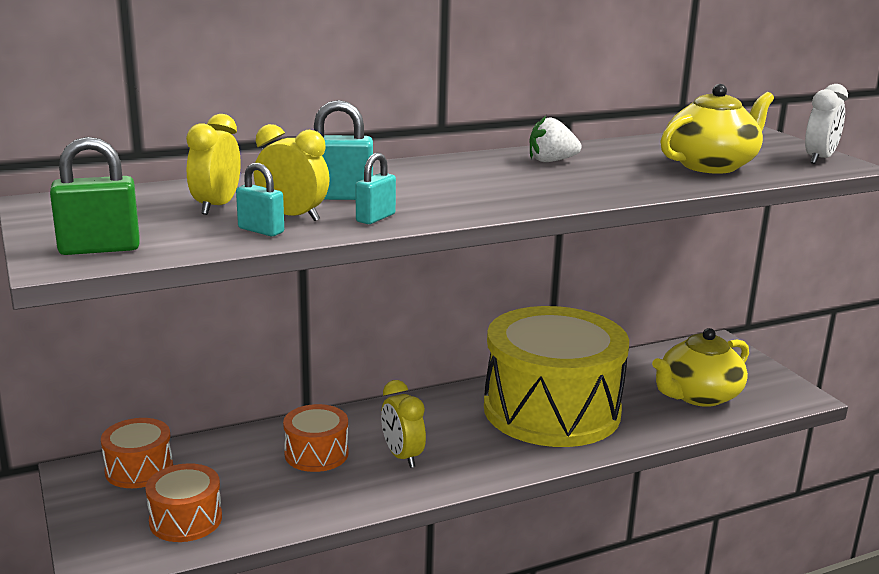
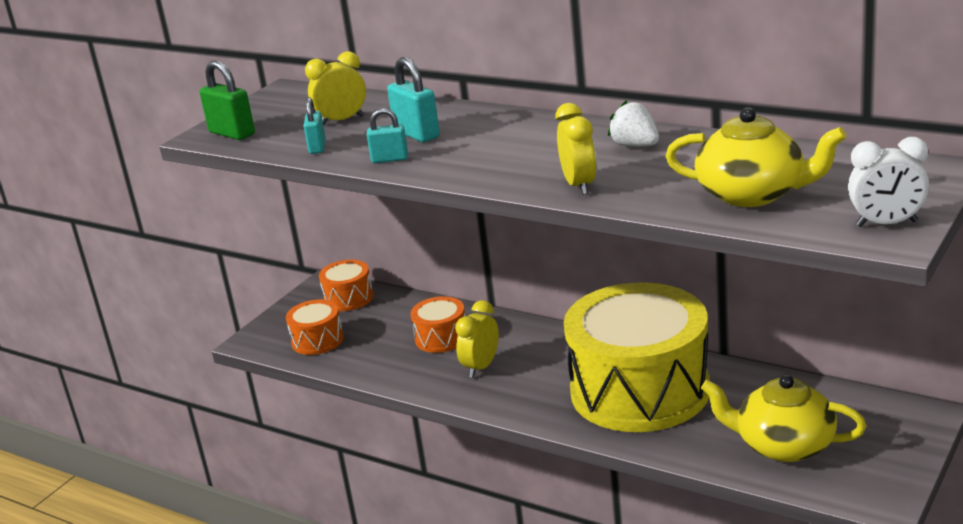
camera: 60 degrees right, 5 degrees up
(292, 217) = (355, 142): yellow clock -> yellow clock (579, 185)

